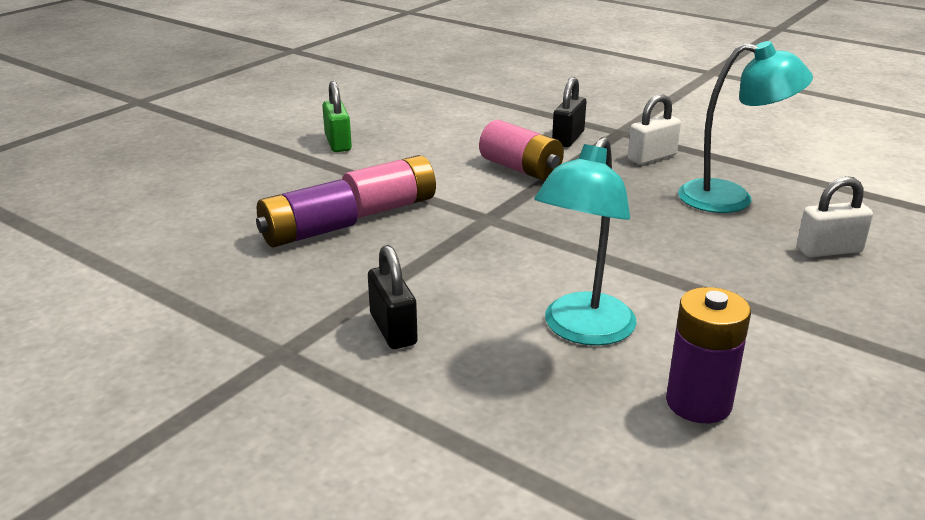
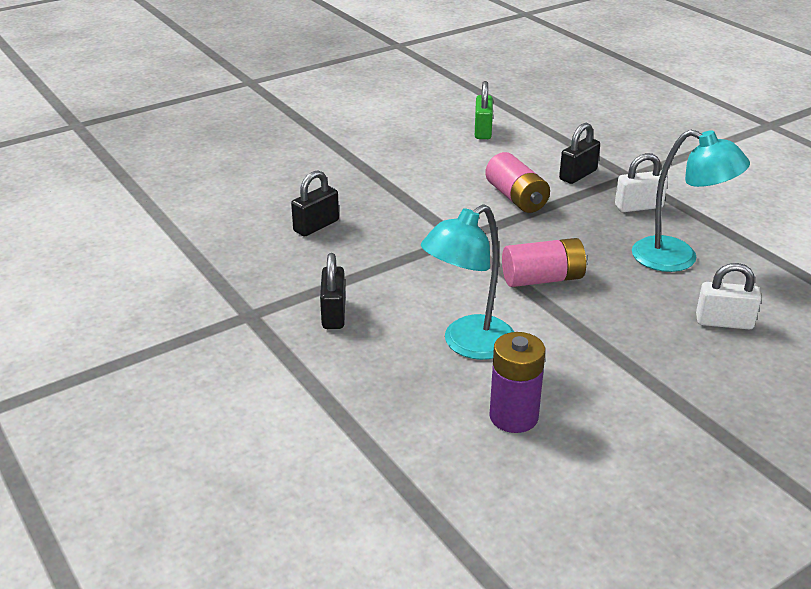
camera: 20 degrees right, 5 degrees up
(308, 234) = (316, 226): purple battery -> black padlock
(338, 143) = (383, 147): green padlock -> green padlock (482, 131)
(390, 206) = (390, 213): pink battery -> pink battery (543, 279)

